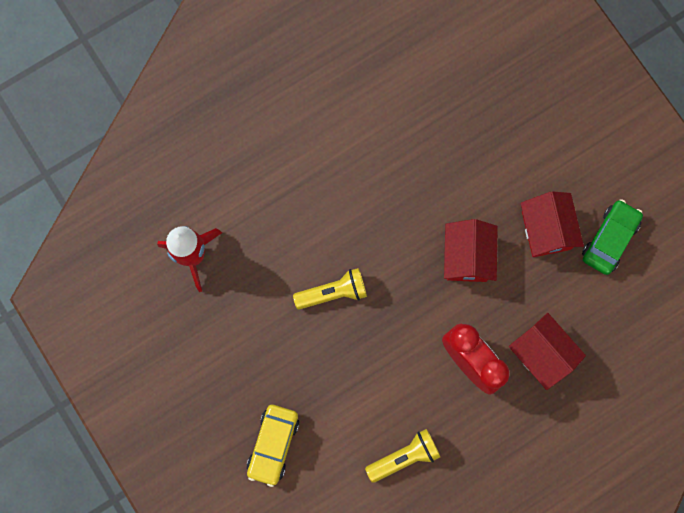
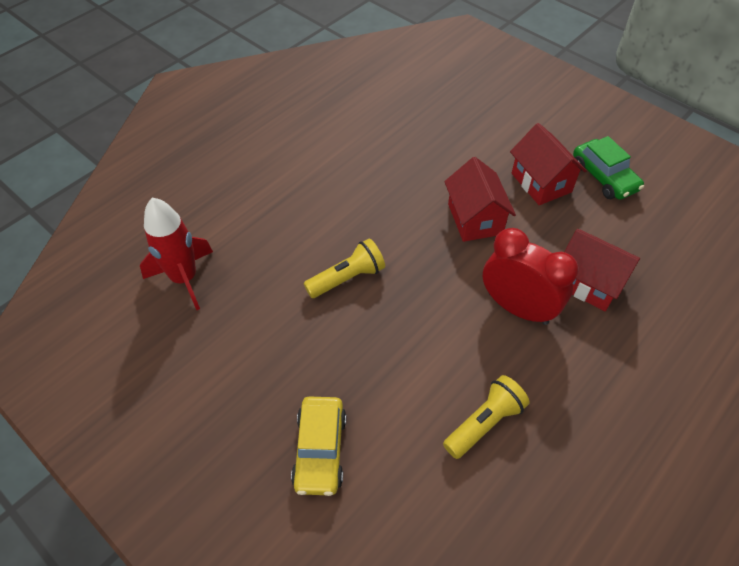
camera: 15 degrees left, 25 degrees down
(609, 239) = (604, 177): green car -> green car turned 135 degrees clockwise

